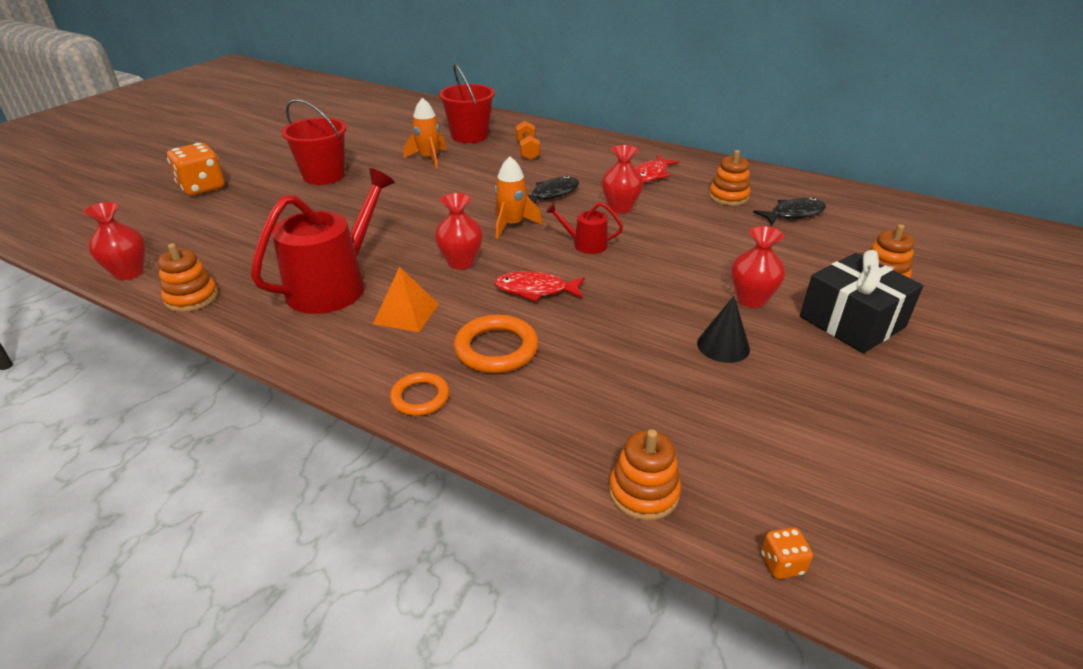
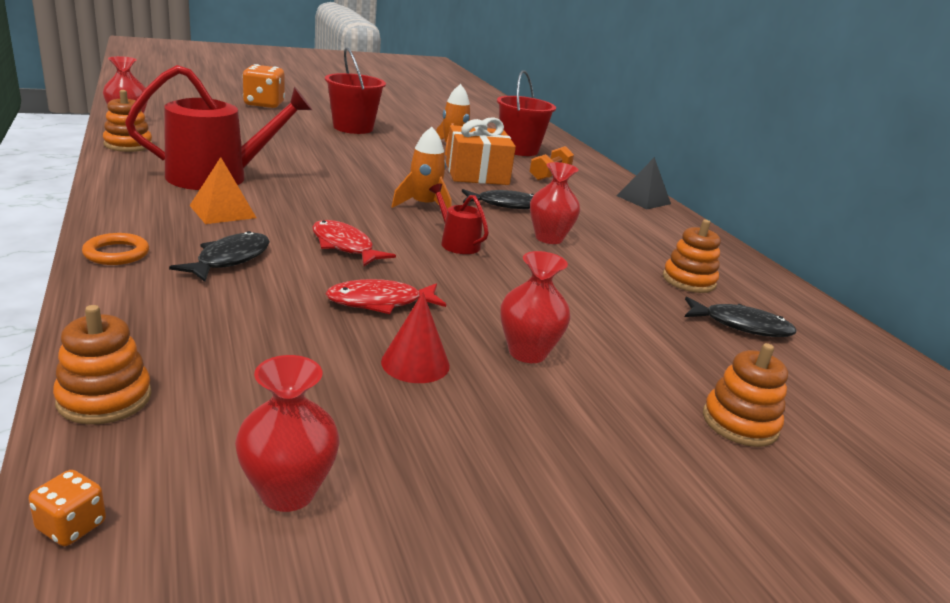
camera: 35 degrees right, 10 degrees down
(461, 262) = (330, 206): red vase -> red vase (288, 492)
(487, 175) = (477, 173): none -> orange gift
(496, 349) = (230, 259): orange ring -> black fish
(609, 143) = (643, 199): none -> black pyramid
(650, 175) = (635, 233): red fish -> red fish (380, 302)
(723, 346) = (415, 363): black cone -> red cone
(852, 322) = (606, 430): black gift -> none

